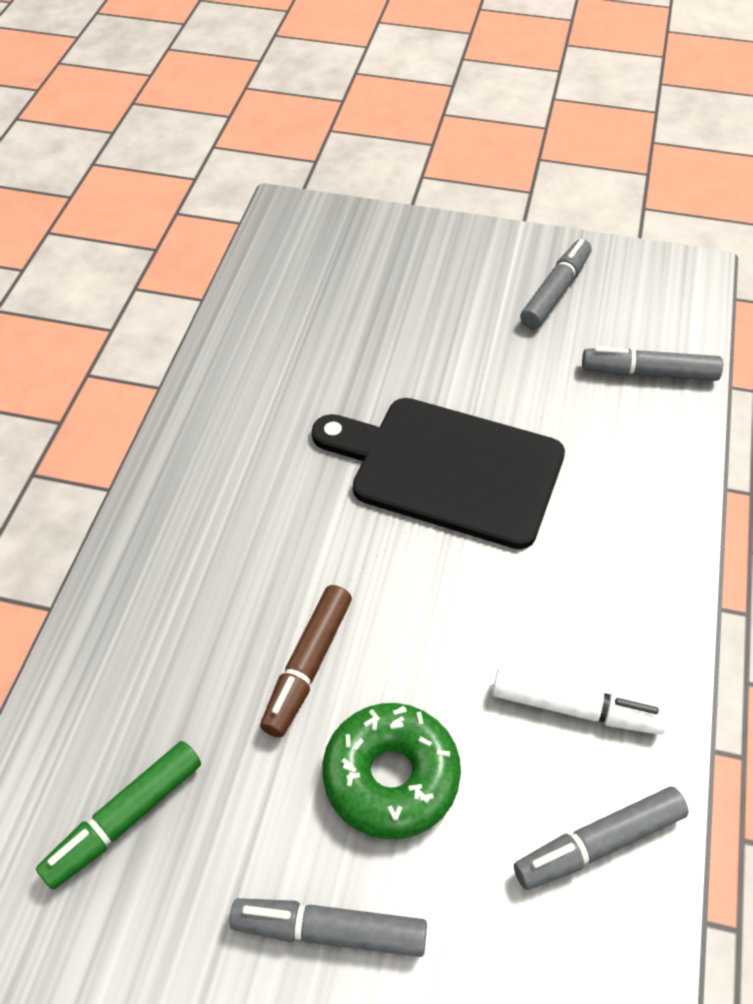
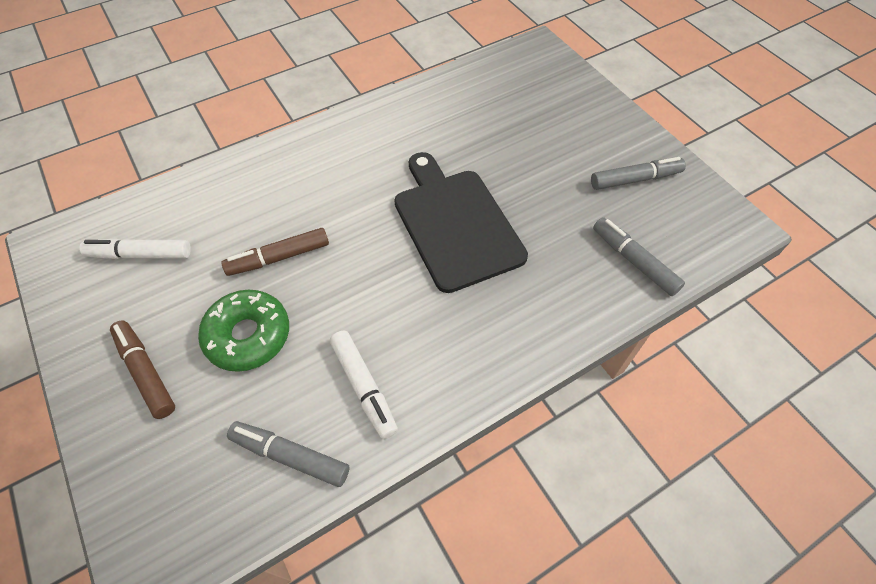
camera: 45 degrees right, 5 degrees up
(124, 819) = (140, 255): green marker -> white marker
(329, 931) = (146, 372): grey marker -> brown marker

